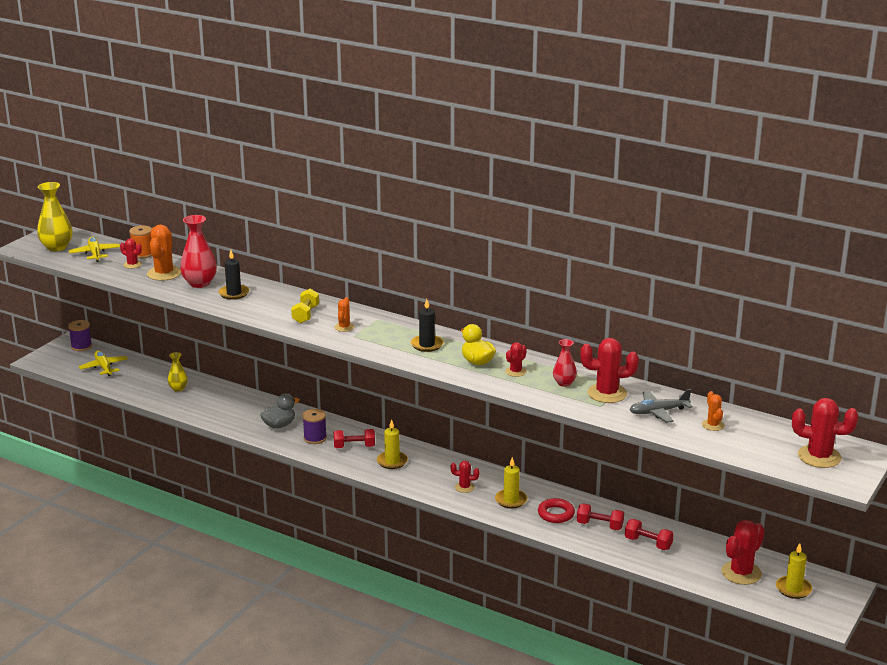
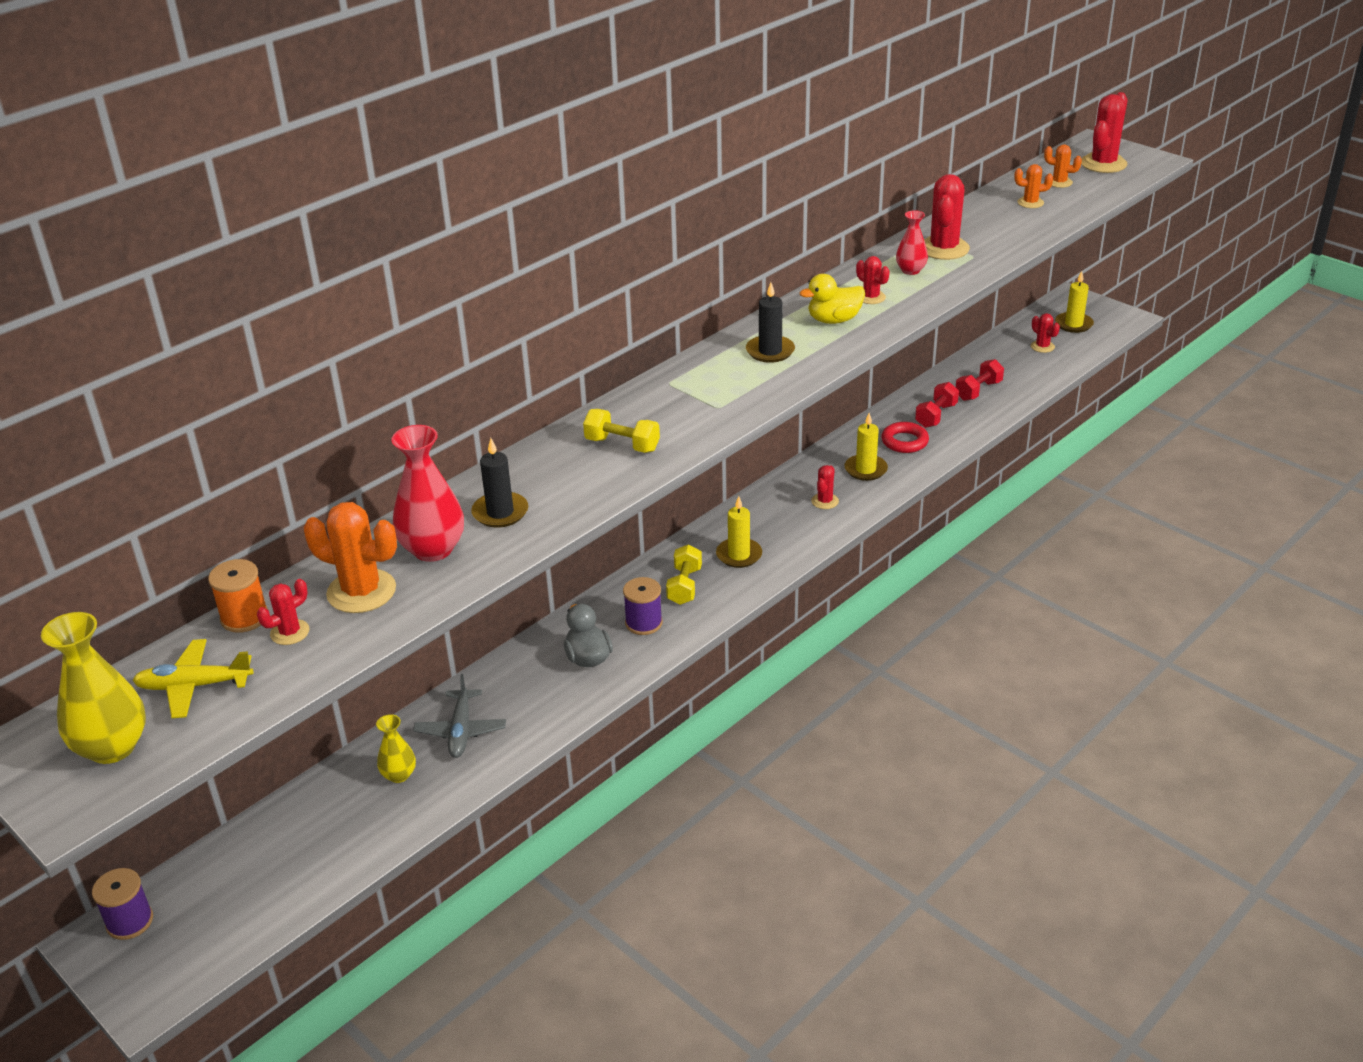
camera: 75 degrees left, 10 degrees up
(104, 367) = (249, 884): yellow plane -> none
(344, 327) = (683, 413): orange cactus -> orange cactus (1059, 182)
(354, 447) = (684, 586): red dumbbell -> yellow dumbbell
(658, 412) = (995, 226): grey plane -> grey plane (461, 731)
(741, 573) = (1042, 346): red cactus -> red cactus, size x0.55

